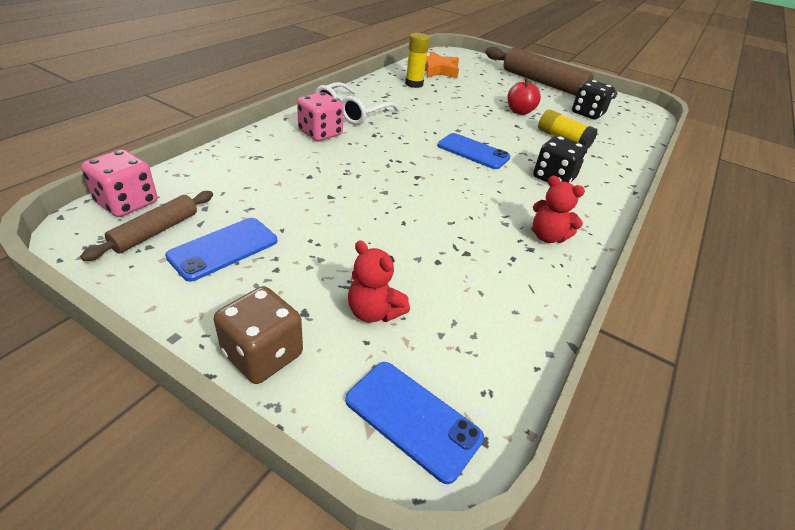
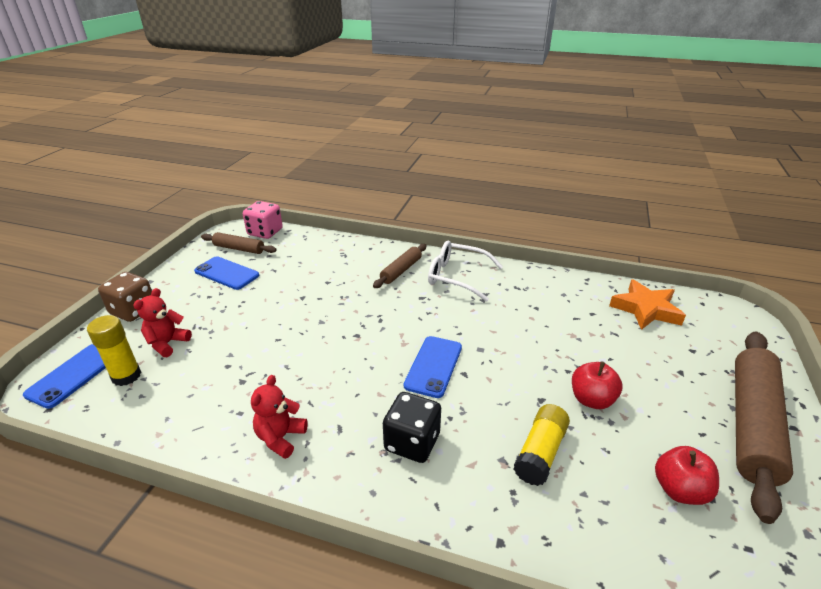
camera: 80 degrees right, 5 degrees down
(320, 133) = (401, 270): pink dice -> brown rolling pin
(414, 84) = (574, 300): yellow glue stick -> yellow glue stick (126, 376)
(587, 113) = (679, 490): black dice -> red apple

